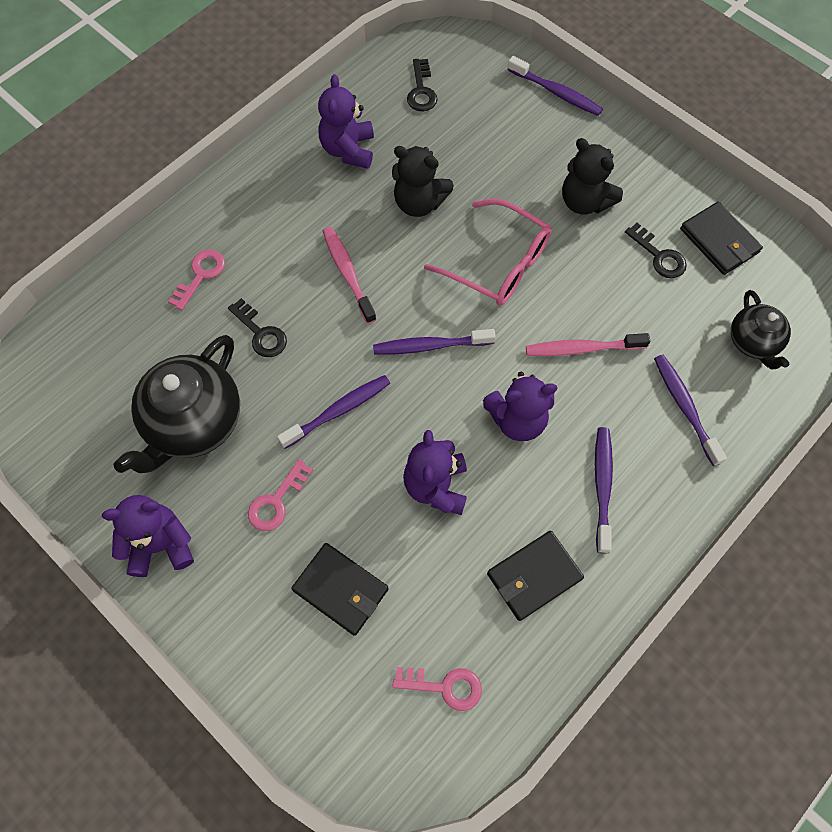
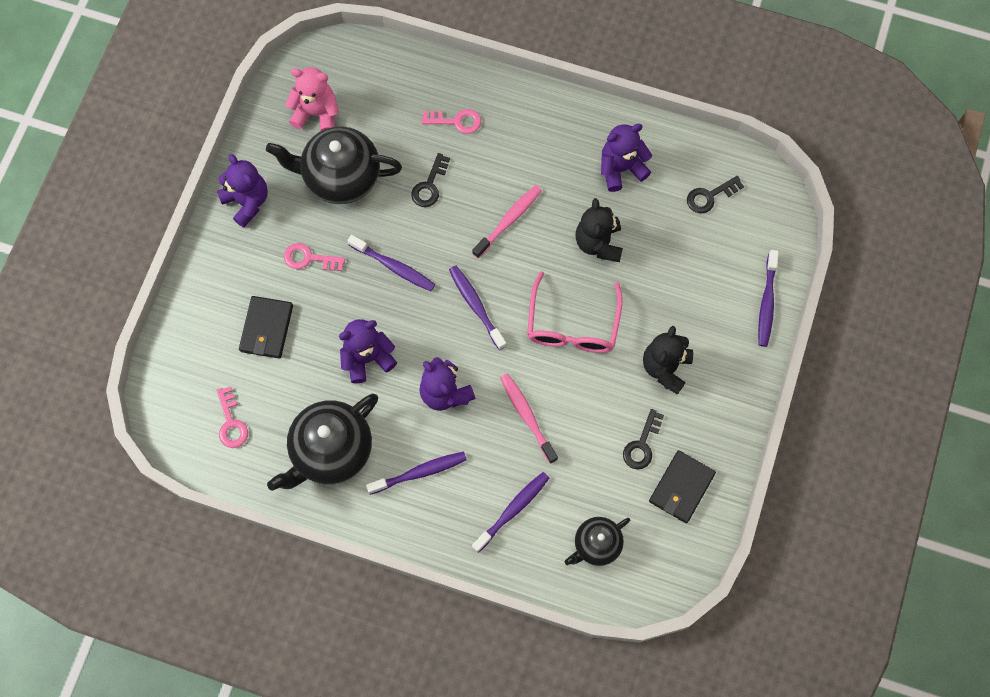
camera: 65 degrees right, 5 degrees up
(96, 416) = (316, 113): none -> pink teddy bear
(534, 576) = (331, 450): black wallet -> black teapot

